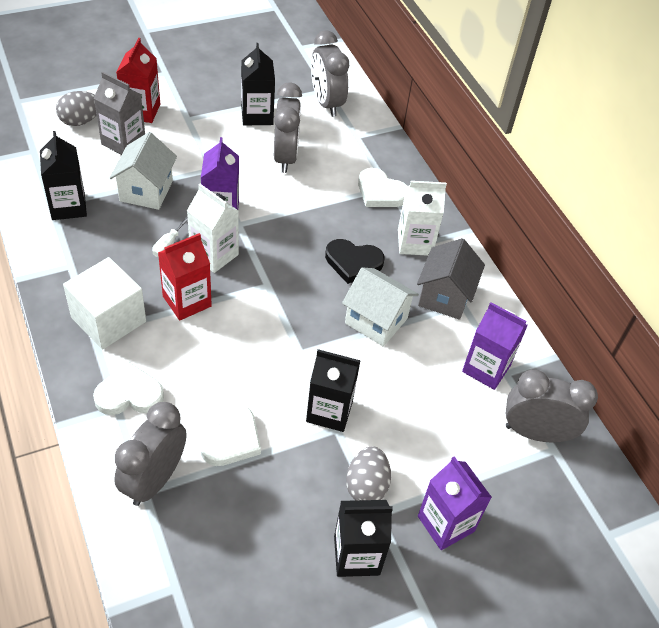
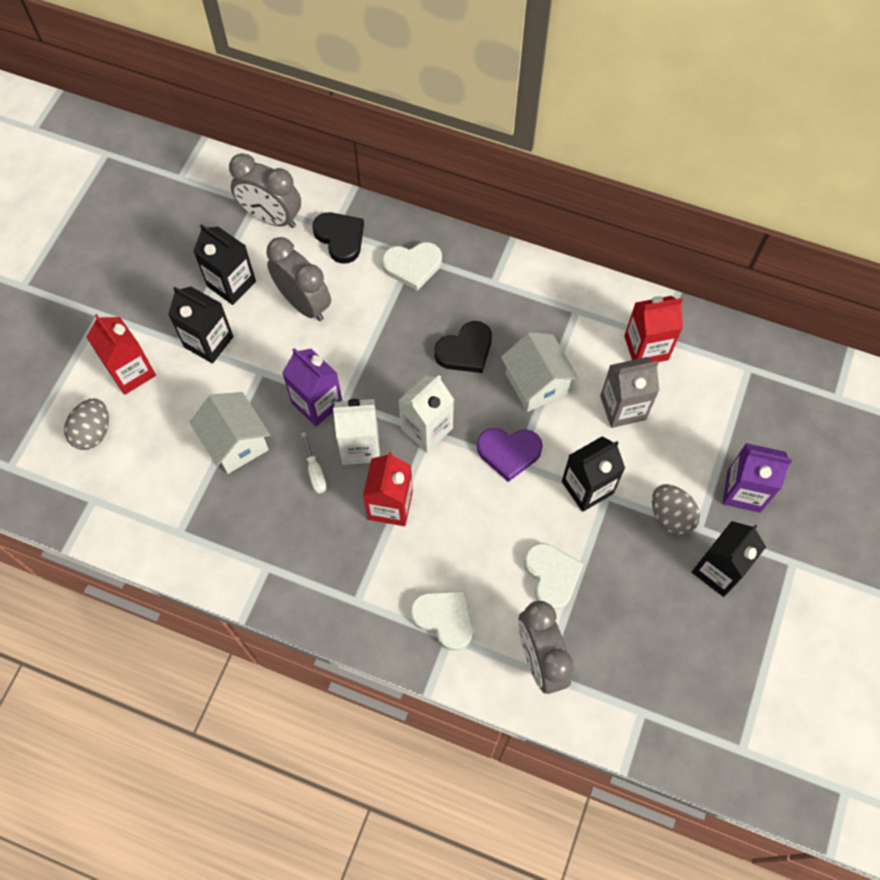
camera: 40 degrees left, 15 degrees up
(68, 206) = (194, 519): black carton -> black carton (208, 342)
(108, 319) = (354, 579): white cube -> none
(123, 142) = (157, 417): grey carton -> grey carton (623, 408)
(129, 394) = (444, 618): white heart -> white heart turned 90 degrees clockwise
(303, 342) = (509, 452): none -> purple heart
(354, 143) = (340, 238): none -> black heart
(376, 321) = (536, 384): white house -> white house turned 75 degrees clockwise
(415, 242) = (487, 288): white carton -> white carton (426, 428)
(444, 296) = (558, 315): grey house -> none
(486, 368) = (646, 348): purple carton -> red carton
(535, 433) = (725, 367): grey clock -> none

